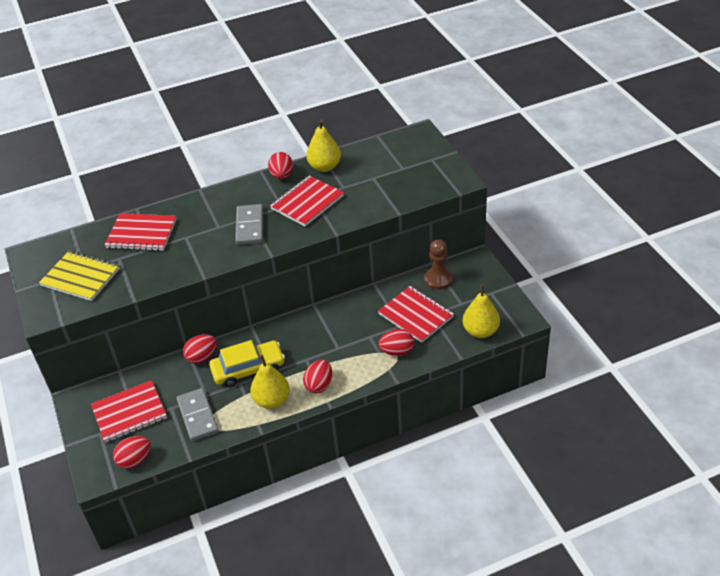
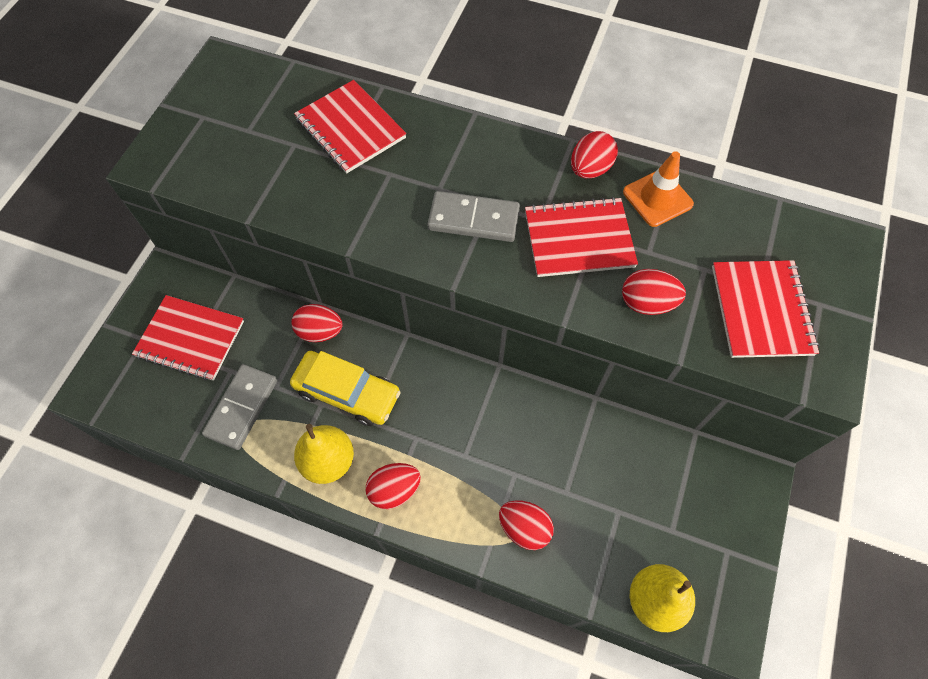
camera: 40 degrees right, 20 degrees up
(81, 277) = (233, 139): yellow notebook -> none
(135, 460) = (137, 406): red egg -> red egg (647, 303)
(249, 226) = (473, 219): grey domino -> grey domino turned 60 degrees clockwise
(324, 167) = (657, 198): yellow pear -> orange traffic cone
(415, 315) = (598, 495): red notebook -> red notebook (761, 310)
(438, 279) = (679, 465): brown pawn -> none

